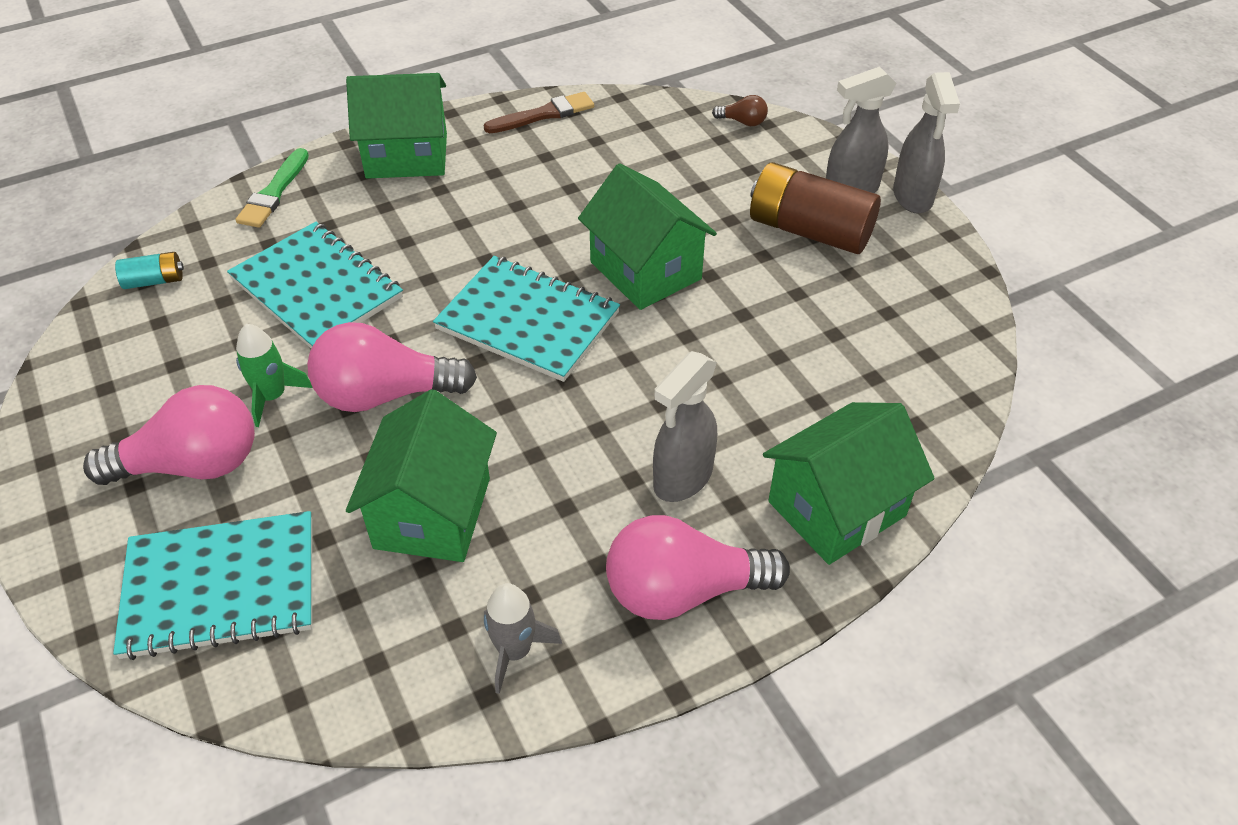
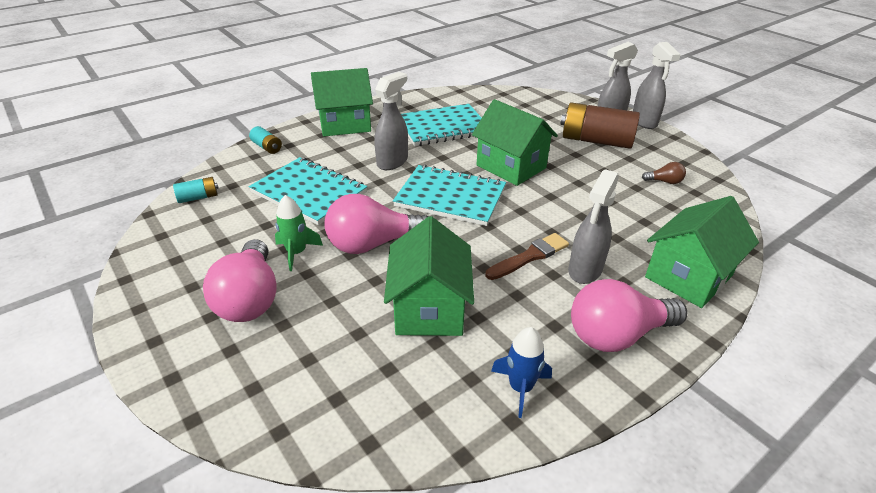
camera: 10 degrees left, 10 degrees down
(192, 465) = (250, 298): pink light bulb -> pink light bulb turned 105 degrees clockwise
(220, 587) = (291, 374): turquoise notebook -> turquoise notebook (443, 127)
(274, 192) = (267, 147): green brush -> turquoise battery
(460, 241) = (392, 162): none -> grey spray bottle
(514, 651) = (520, 388): grey rocket -> blue rocket
(544, 114) = (419, 100): brown brush -> brown brush (529, 256)
(742, 122) = (533, 96): brown light bulb -> brown light bulb (664, 181)

